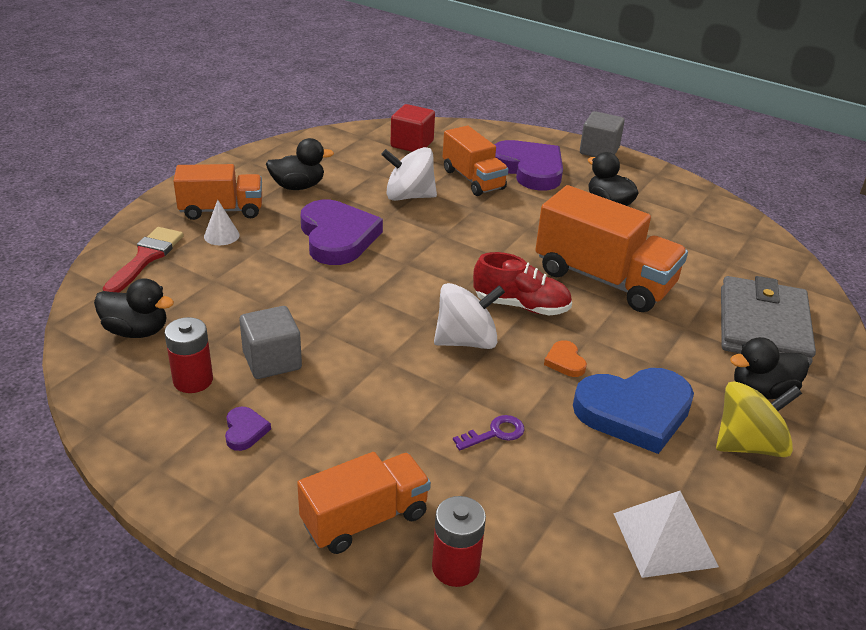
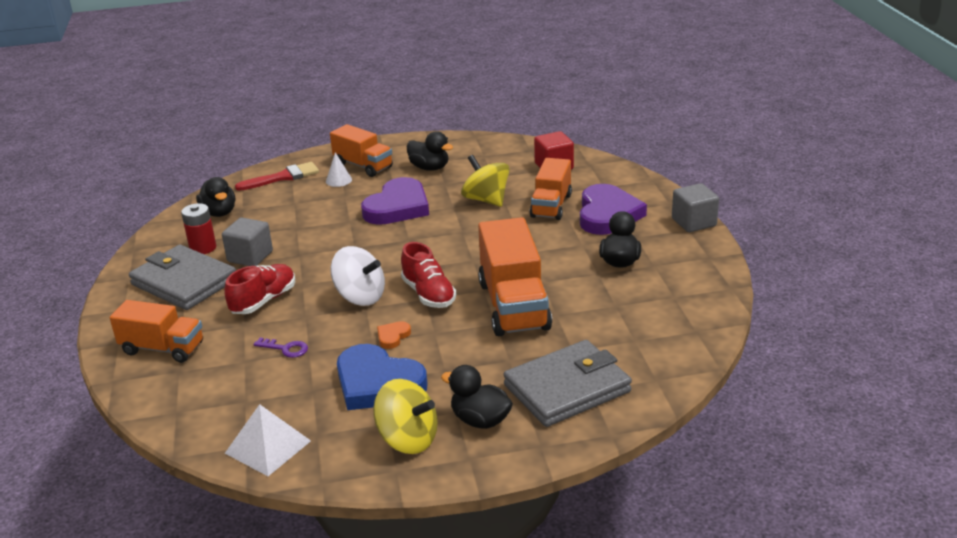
camera: 50 degrees right, 5 degrees down
(245, 431) = (184, 282): purple heart -> grey wallet
(378, 398) = (264, 301): none -> red shoe
(409, 196) = (486, 200): white spinning top -> yellow spinning top
(455, 567) = (160, 391): red battery -> none

